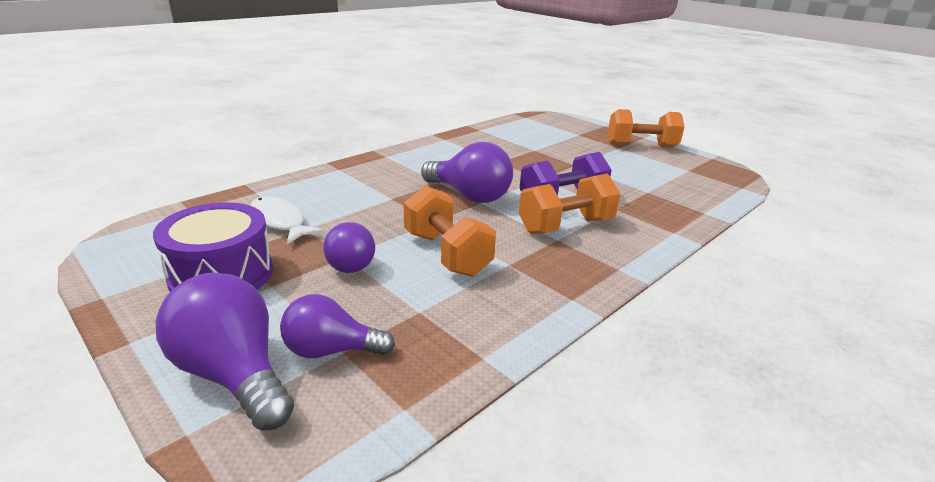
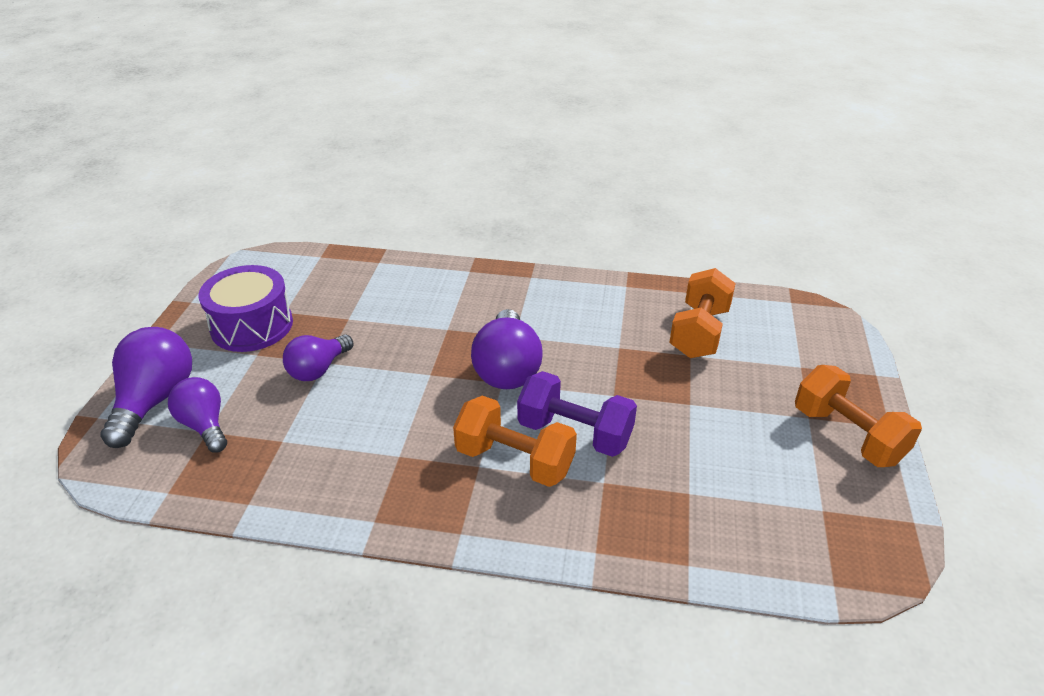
camera: 55 degrees right, 10 degrees up
(279, 222) = (344, 302): white fish -> none
(446, 253) = (380, 411): orange dumbbell -> orange dumbbell (699, 332)

